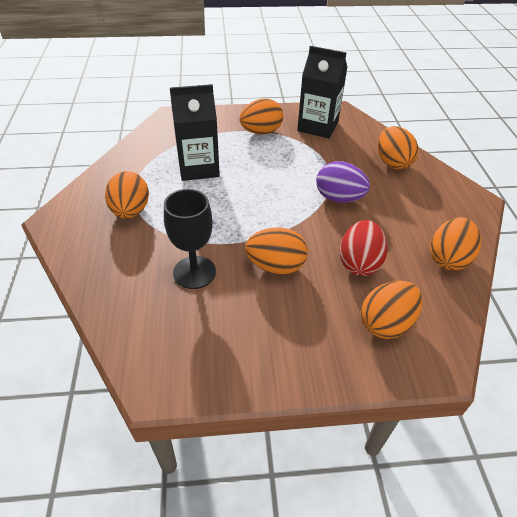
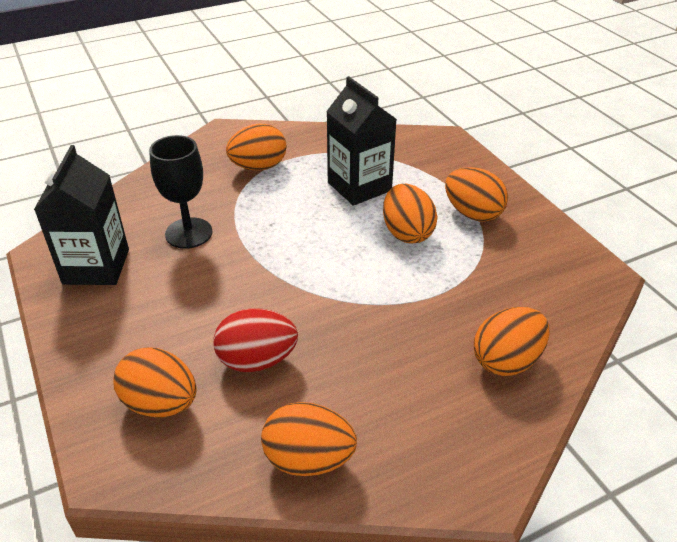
camera: 70 degrees right, 5 degrees down
(276, 266) = (221, 288): orange egg -> orange egg (407, 233)
(318, 126) = (534, 261): black carton -> black carton (96, 266)
(339, 198) = (377, 316): purple egg -> none

